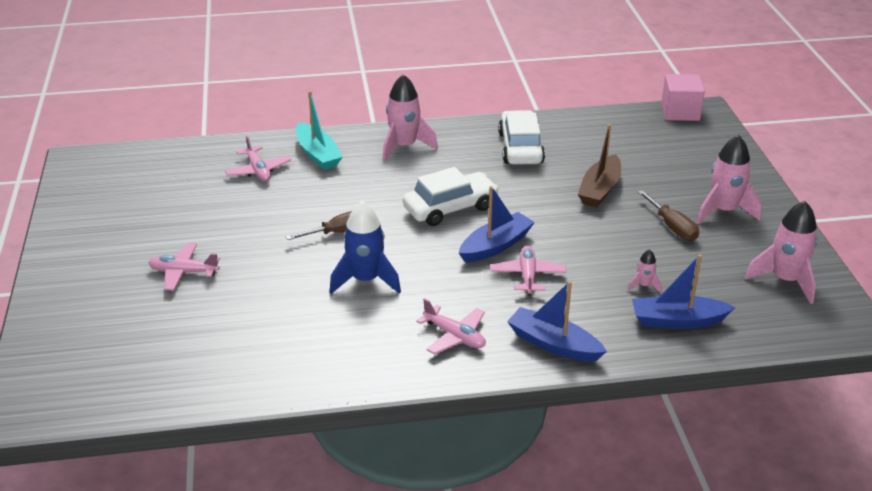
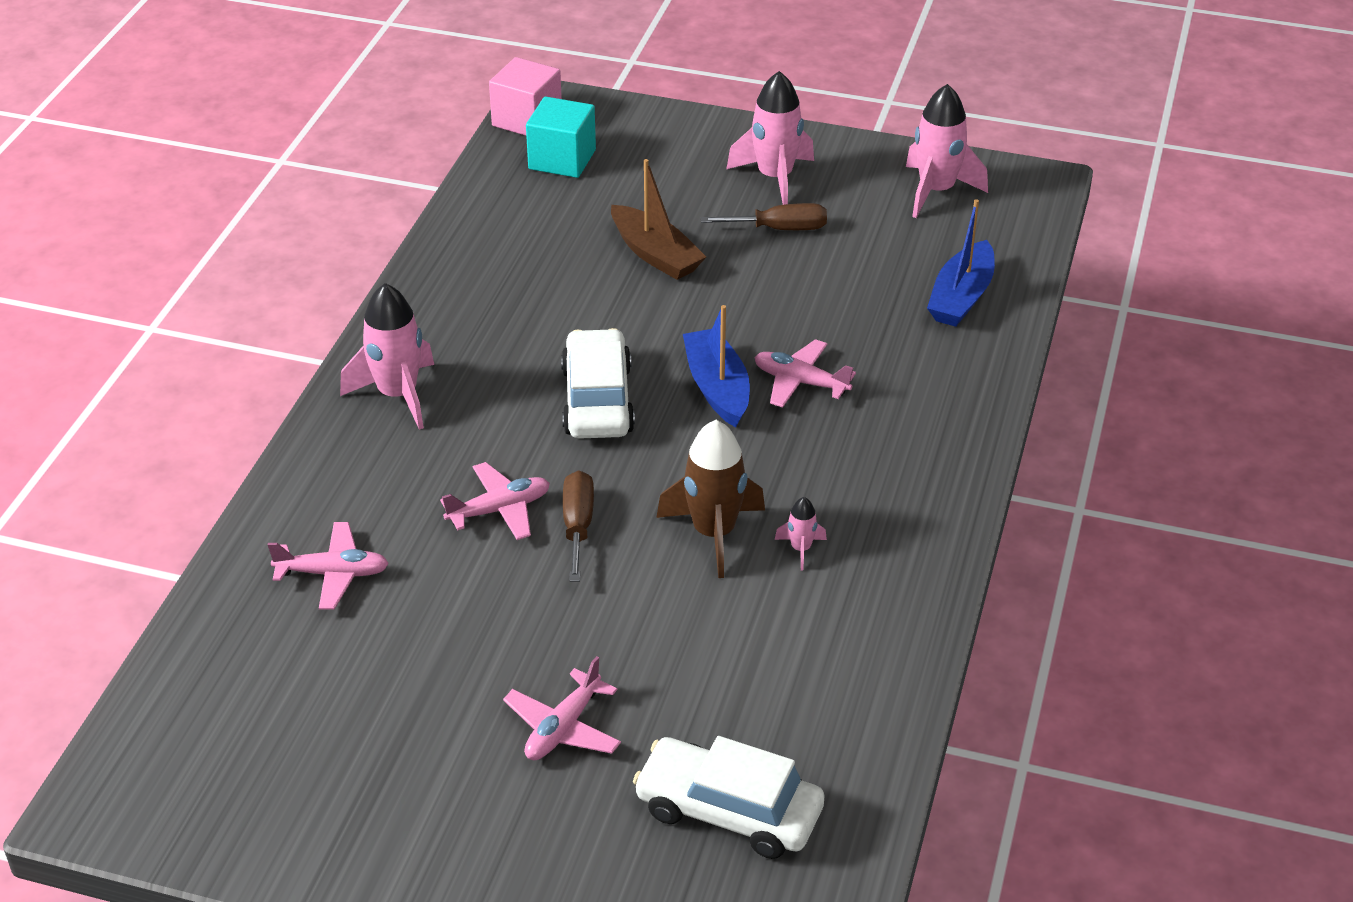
camera: 65 degrees left, 5 degrees up
(318, 154) = (341, 493): turquoise boat -> none
(366, 280) = (714, 533): blue rocket -> brown rocket
(454, 336) = (886, 486): pink plane -> pink plane (499, 510)
(520, 148) = (497, 285): white car -> white car (728, 811)
(553, 344) = (949, 408): blue boat -> none
(644, 285) = (881, 296): pink rocket -> pink rocket (801, 549)
(656, 134) = (562, 159): none -> turquoise cube

